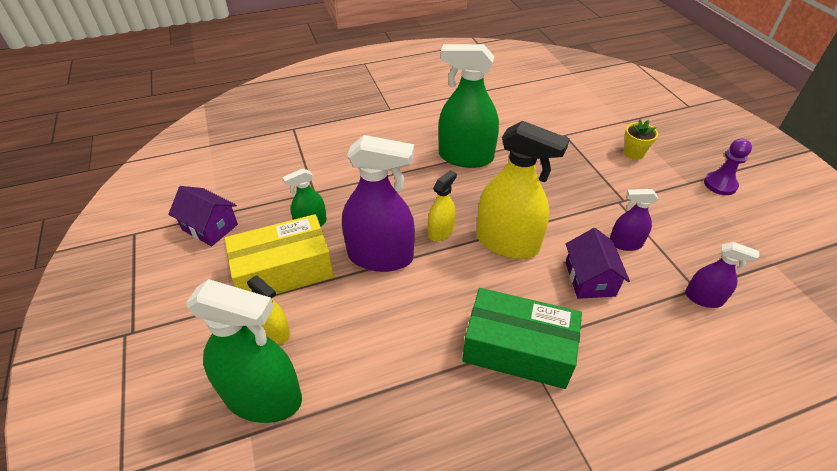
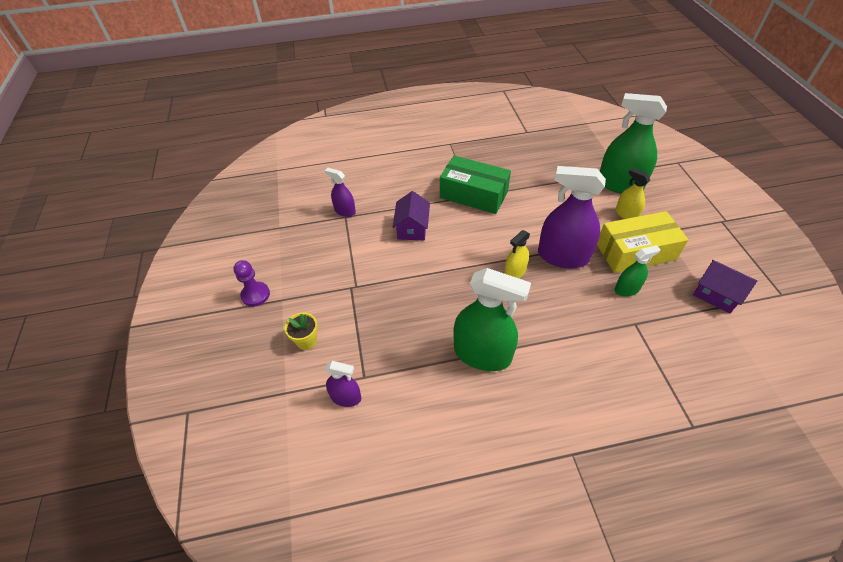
camera: 170 degrees left, 5 degrees up
(507, 243) = (463, 258): yellow spray bottle -> none
(625, 243) = (372, 250): purple spray bottle -> purple spray bottle (346, 397)

